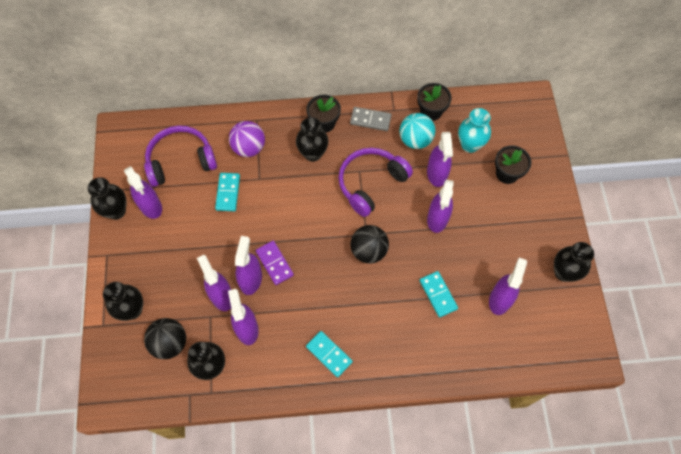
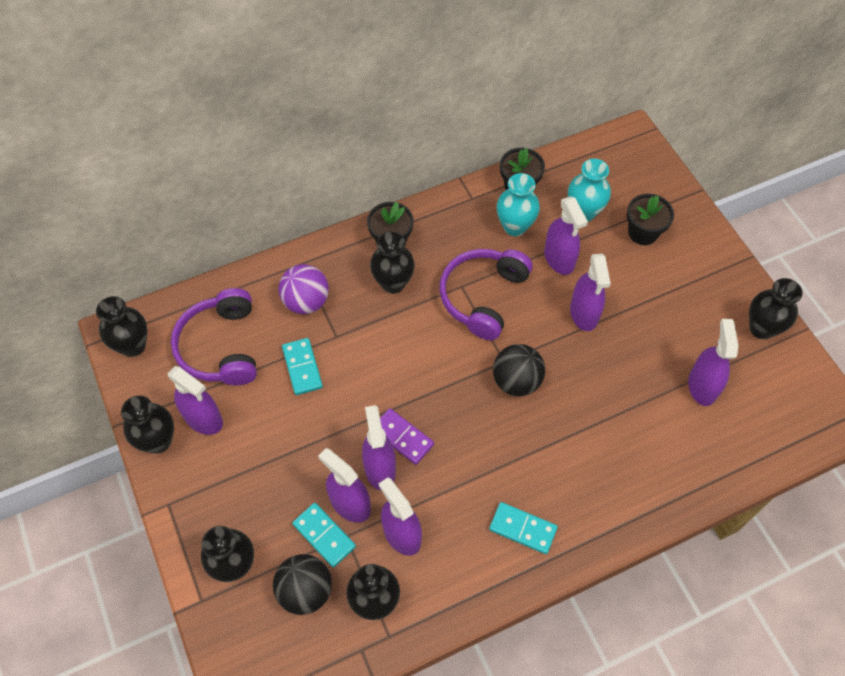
camera: 20 degrees left, 5 degrees down
(125, 141) = (133, 346): none -> black vase
(181, 161) = (221, 347): purple headphones -> purple headphones turned 60 degrees counterclockwise
(370, 120) = (448, 219): grey domino -> none
(415, 140) = (515, 226): turquoise ball -> turquoise vase
(438, 294) = (625, 406): turquoise domino -> turquoise domino (324, 535)

